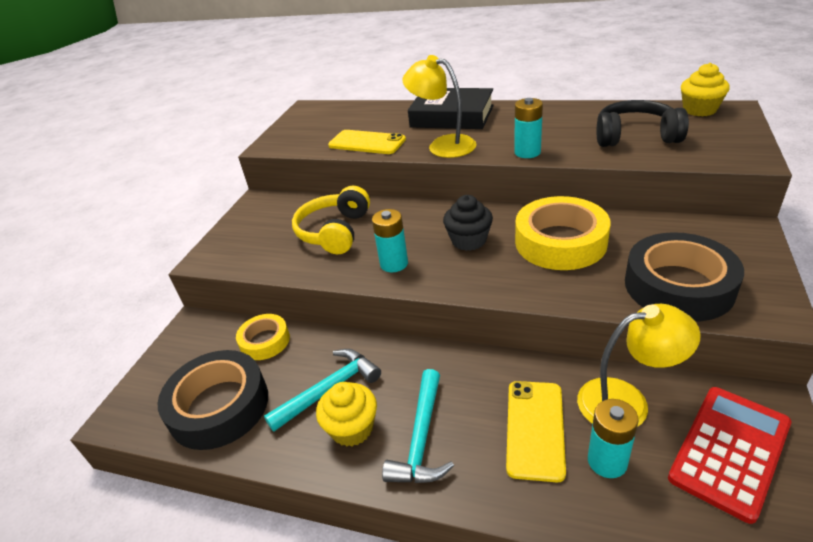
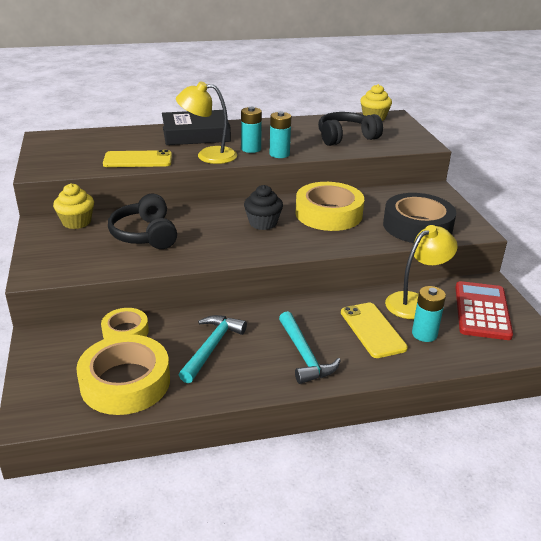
camera: 35 degrees left, 5 degrees down
(219, 406) = (125, 382): black tape -> yellow tape
(335, 232) = (145, 234): yellow headphones -> black headphones
(352, 428) = (250, 364): yellow cupcake -> yellow cupcake (76, 222)
(394, 264) = (217, 247): turquoise battery -> turquoise battery (251, 149)

